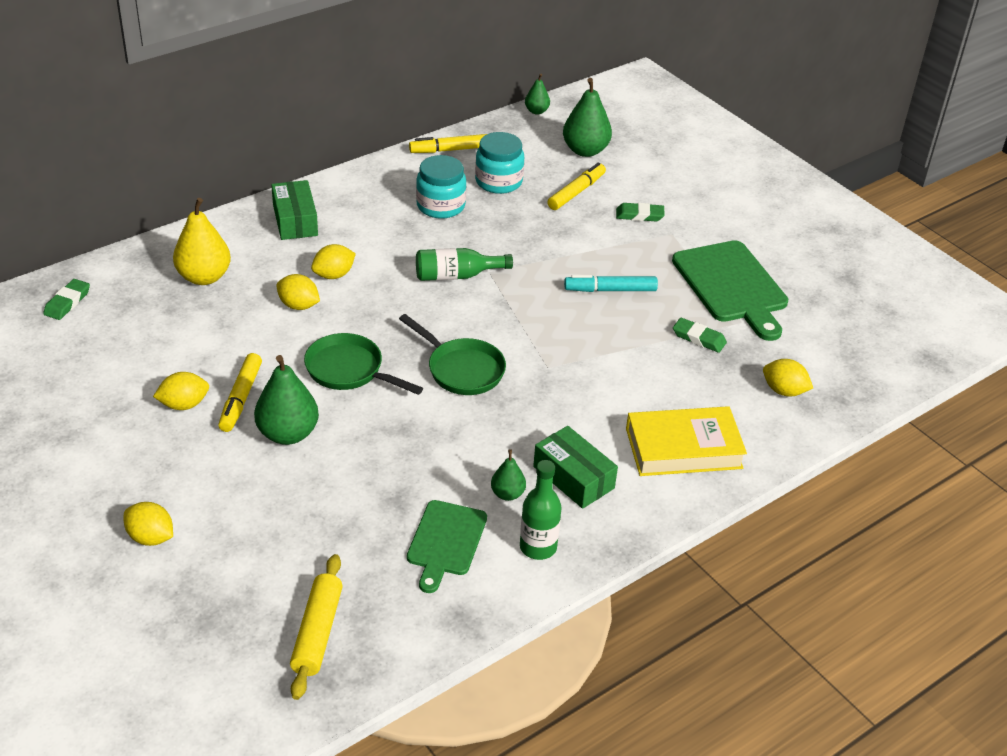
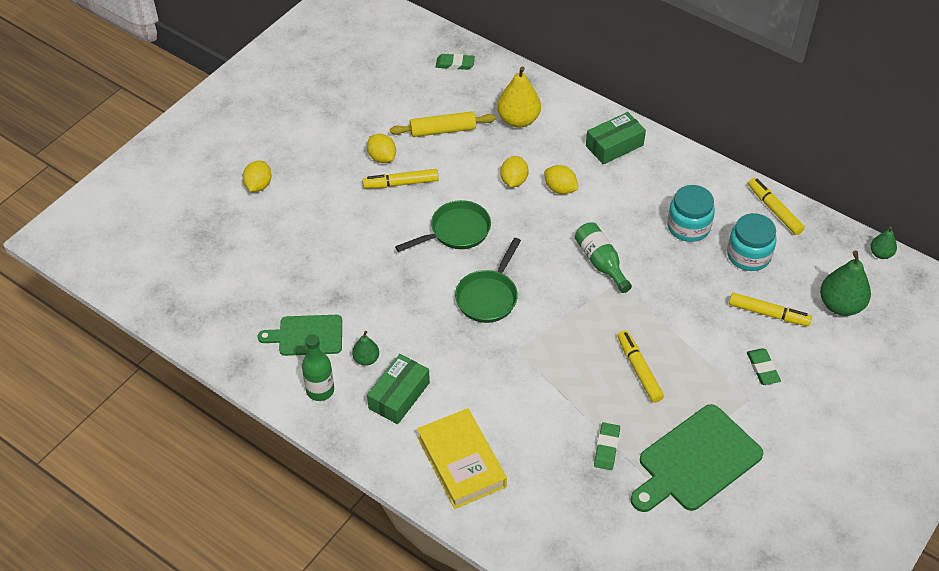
camera: 75 degrees right, 10 degrees up
(288, 434) = (377, 219): green pear -> none
(317, 632) = (207, 291): yellow rolling pin -> yellow rolling pin (443, 130)
(349, 370) = (456, 231): green pan -> green pan turned 45 degrees clockwise
(611, 290) = (639, 370): turquoise marker -> yellow marker
(784, 391) = (566, 525): yellow lemon -> none

